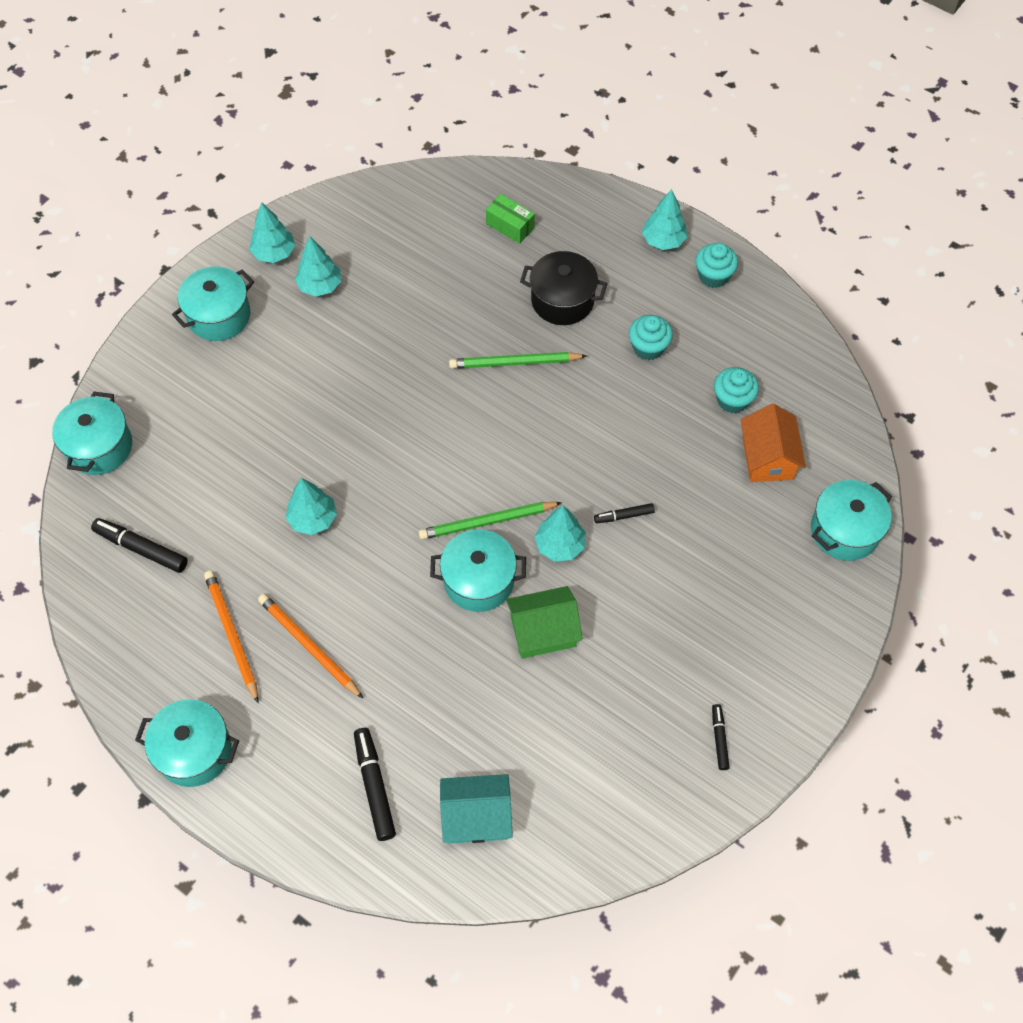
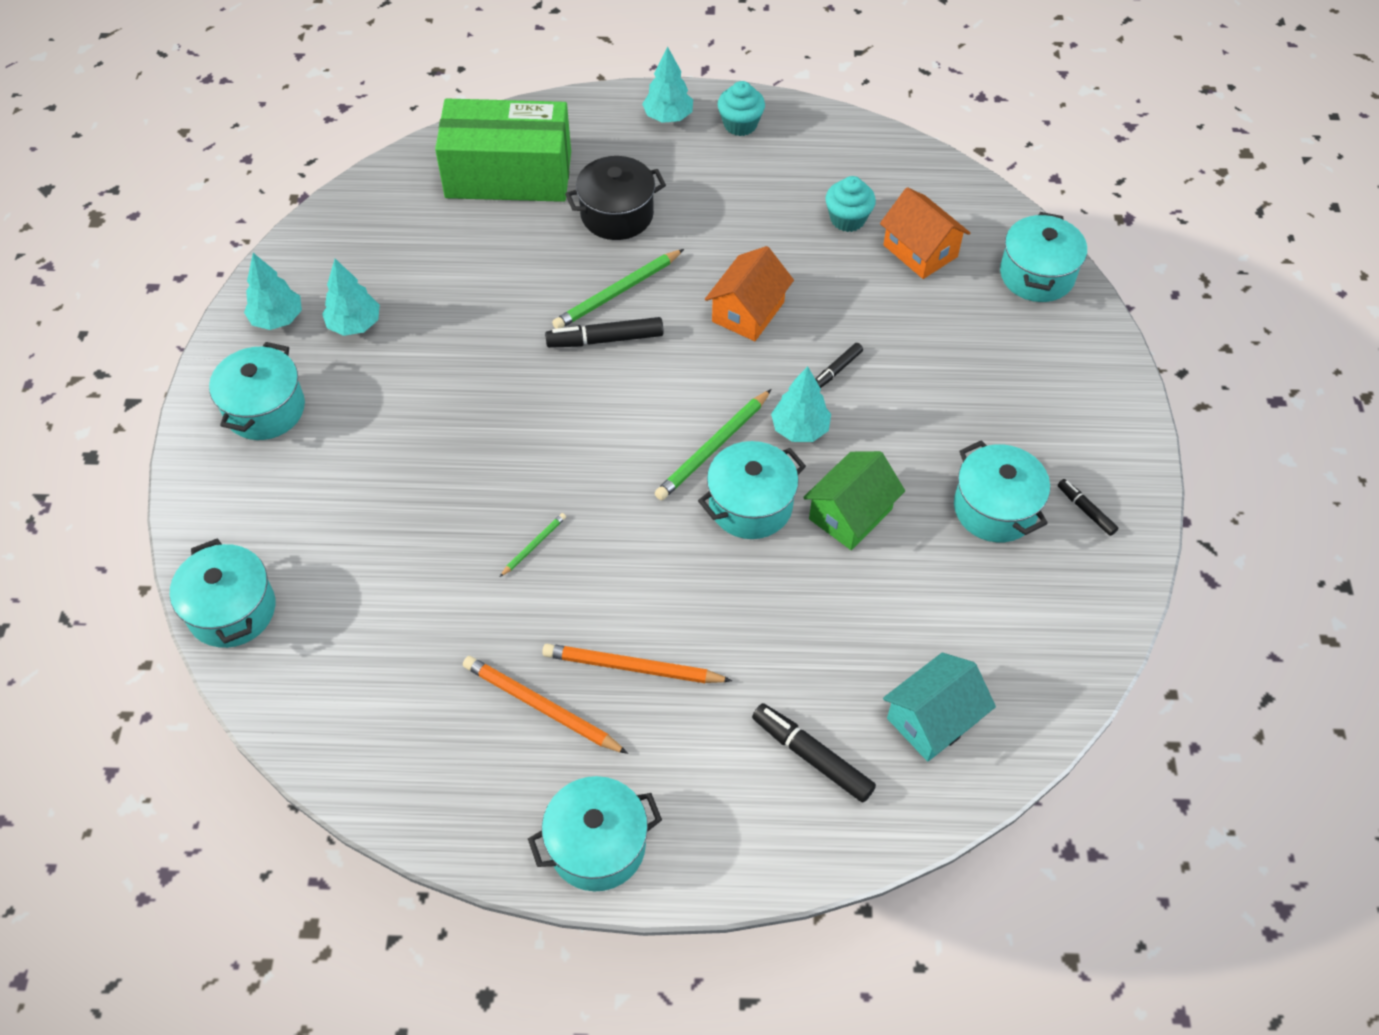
camera: 35 degrees left, 5 degrees down
(142, 549) = (368, 683): black marker -> black marker (606, 339)
(313, 519) = (534, 545): turquoise tree -> green pencil
(510, 226) = (508, 174): green box -> green box, size x2.43
(596, 432) = (748, 312): none -> orange house
(648, 347) = (733, 214): turquoise cupcake -> none
(652, 694) = (995, 508): none -> turquoise pot

